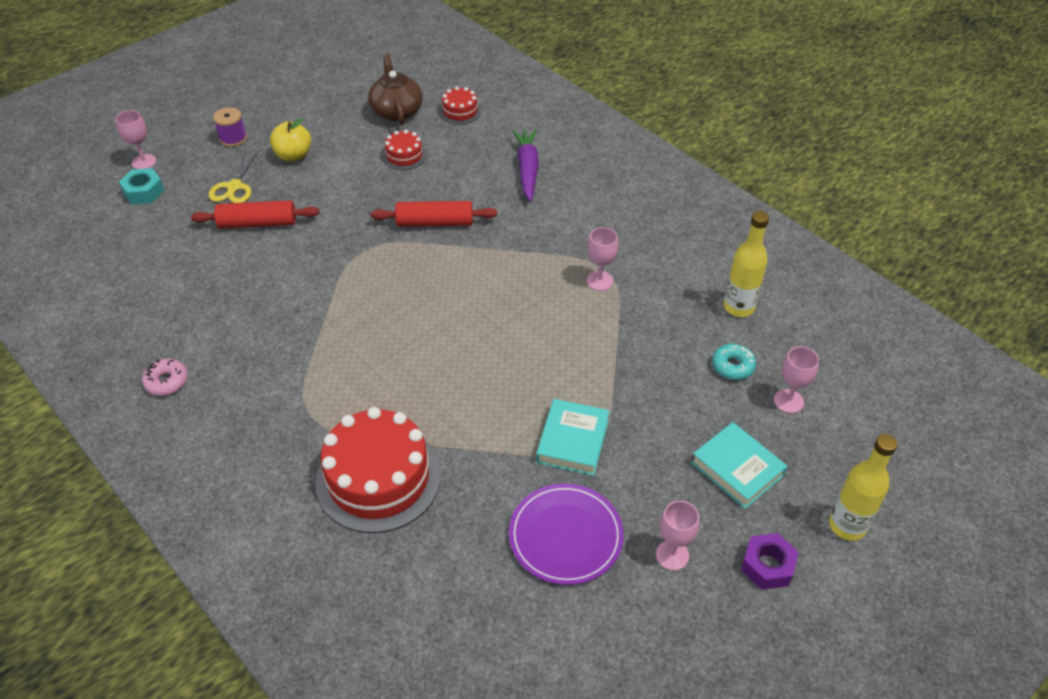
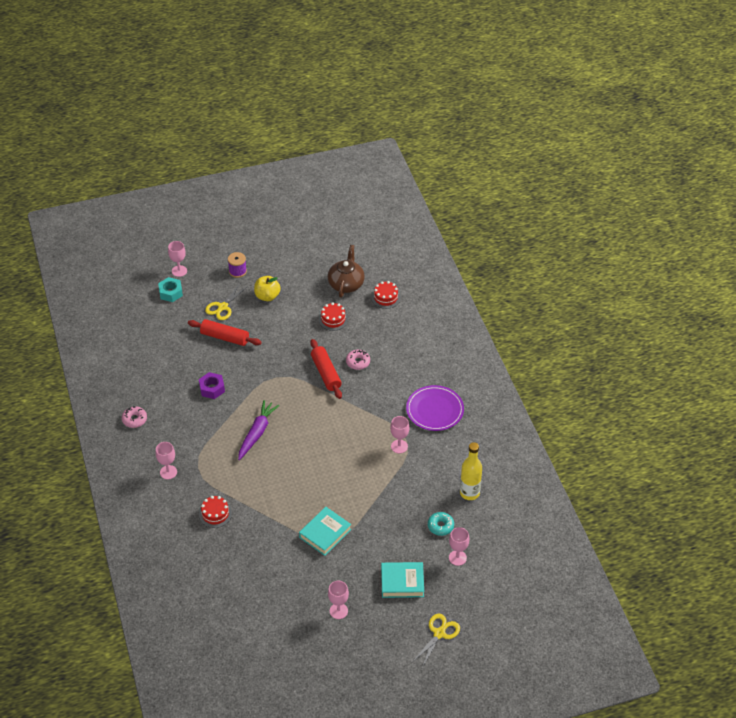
camera: 25 degrees right, 0 degrees up
(264, 441) = (168, 472): none -> pink goblet
(378, 478) = (215, 514): red cake -> red cake, size x0.47
(435, 223) = (326, 373): red rolling pin -> red rolling pin turned 45 degrees clockwise
(471, 195) = (358, 362): none -> pink donut
(527, 169) = (402, 355): purple carrot -> purple carrot (257, 433)
(565, 536) = (291, 580): purple plate -> purple plate (434, 410)
(737, 469) = (402, 582): turquoise book -> turquoise book turned 75 degrees counterclockwise
(767, 566) = (383, 635): purple nut -> purple nut (212, 388)
(847, 525) = (439, 633): yellow bottle -> yellow scissors

